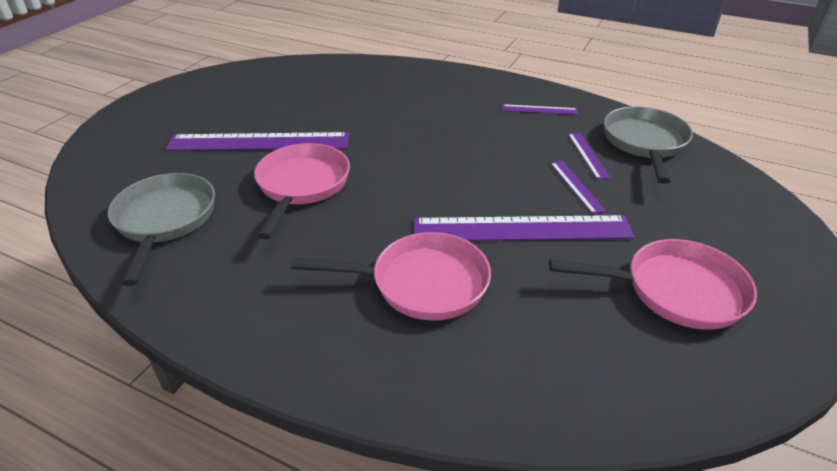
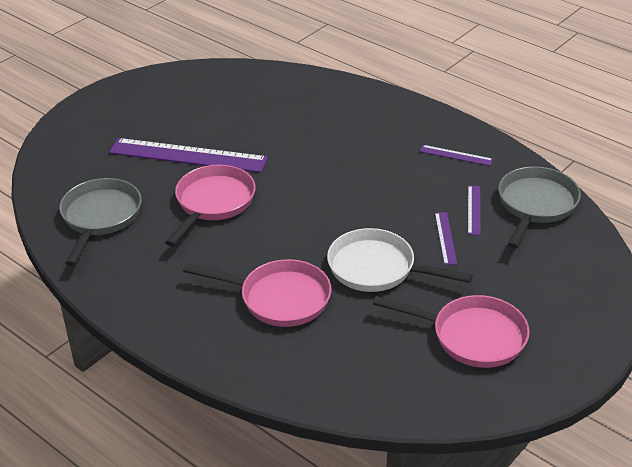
camera: 15 degrees right, 0 degrees up
(522, 229) = (377, 269): purple ruler -> white pan

